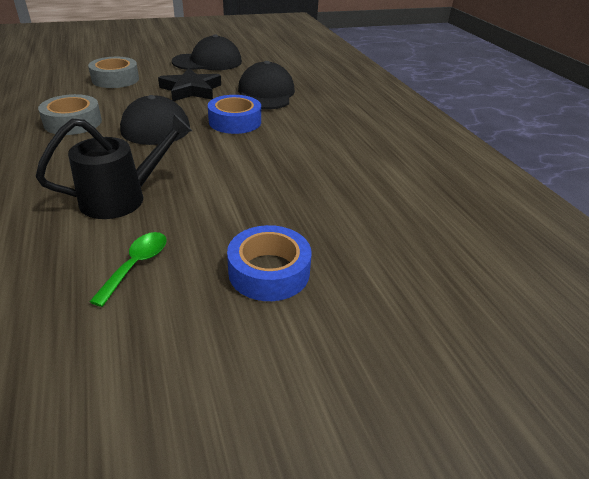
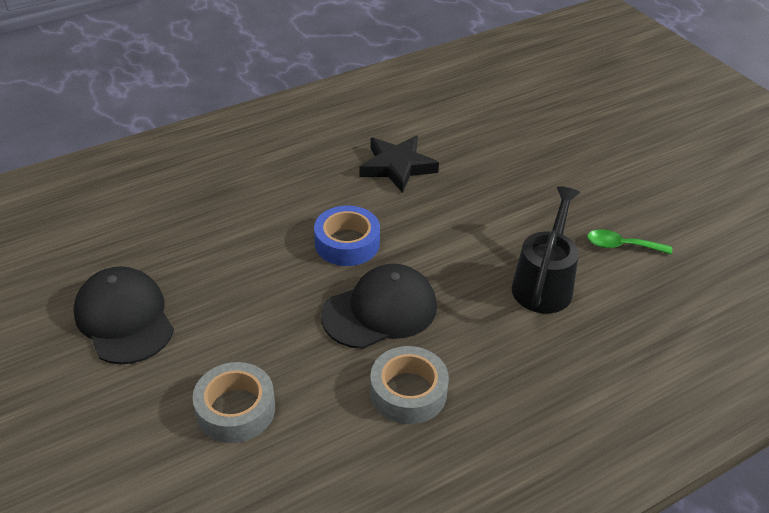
camera: 100 degrees left, 5 degrees up
(123, 198) = (544, 283): black watering can -> black watering can turned 60 degrees clockwise
(191, 90) = (256, 307): black star -> black star (397, 167)
(265, 93) = (249, 232): black cap -> none
(269, 271) = (586, 180): blue tape -> none

